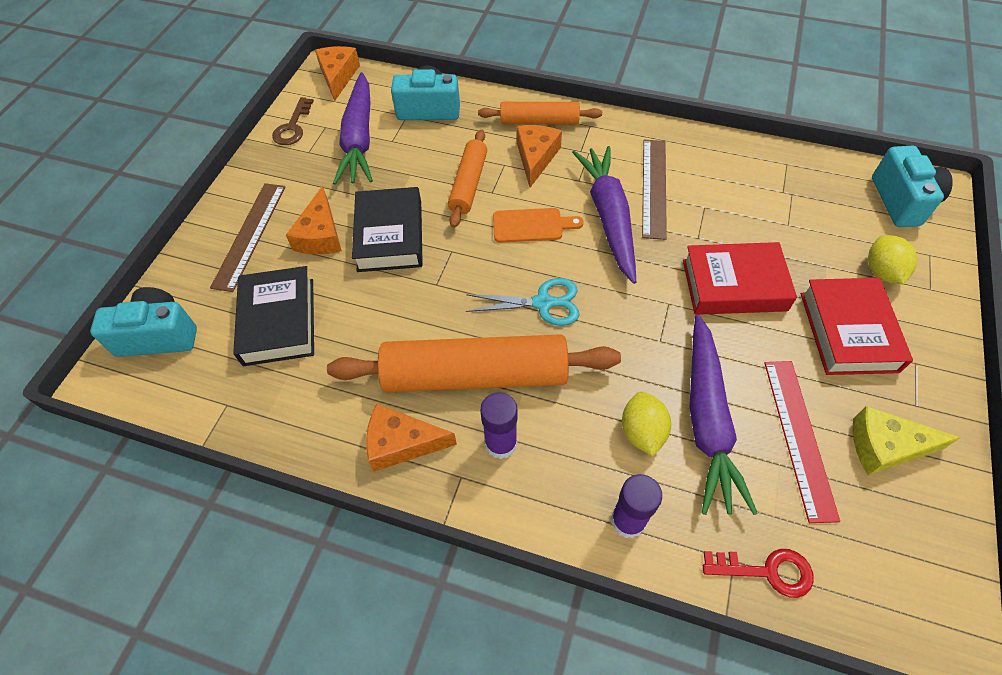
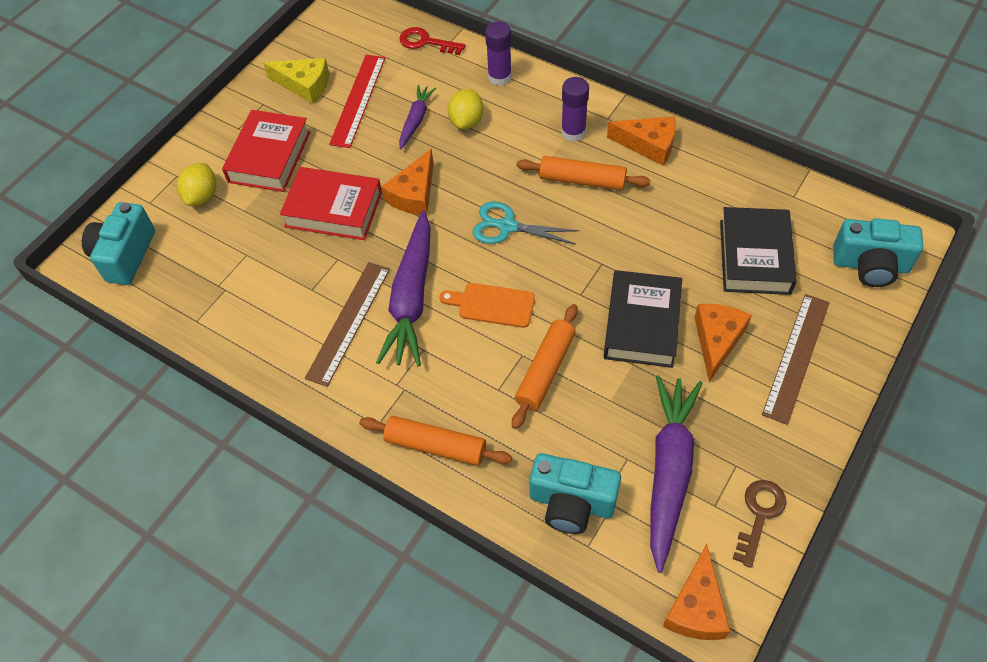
camera: 165 degrees left, 0 degrees up
(475, 375) = (582, 180): orange rolling pin -> orange rolling pin, size x0.56
(535, 158) = (459, 390): orange cheese -> orange cheese (414, 194)
(707, 420) = (416, 120): purple carrot -> purple carrot, size x0.53

